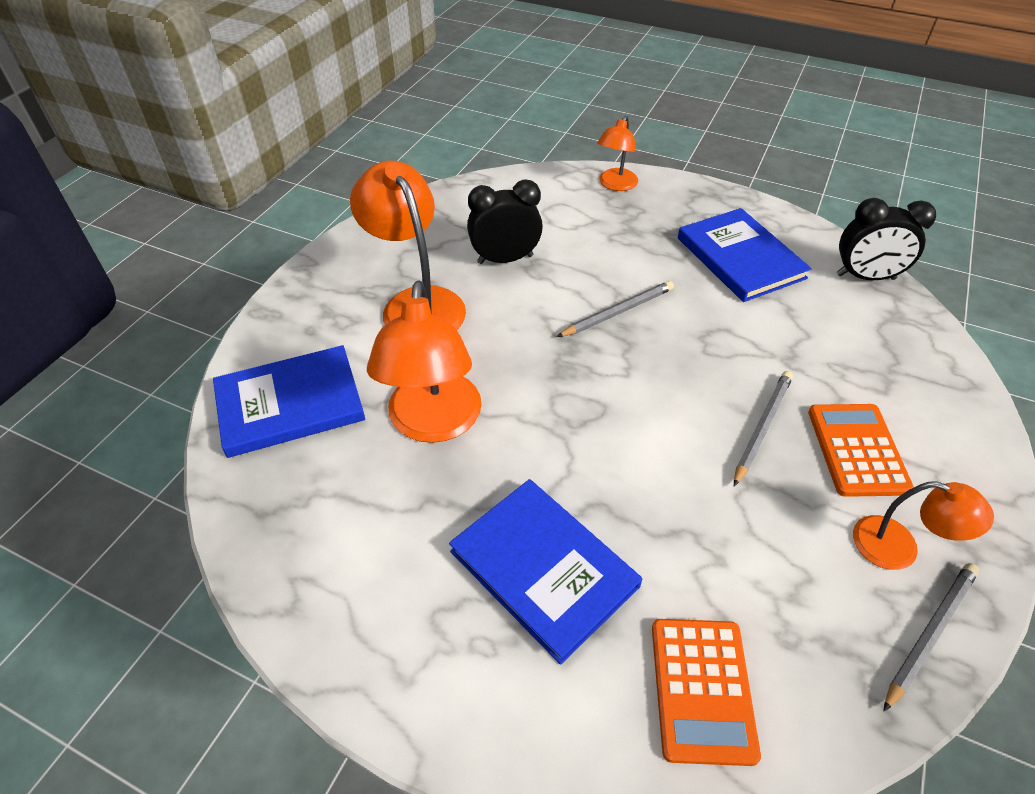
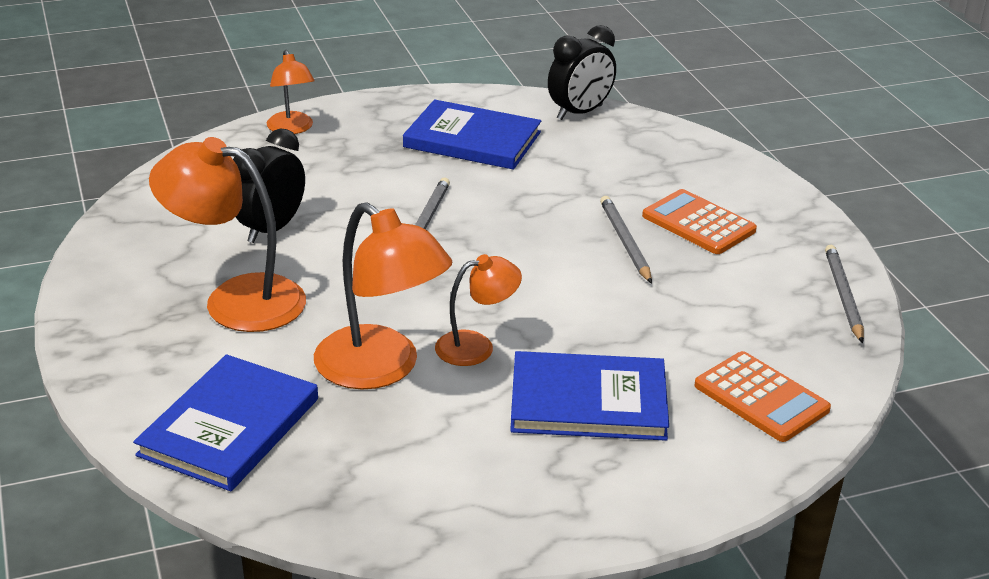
camera: 45 degrees left, 15 degrees down
(899, 547) = (781, 263): orange lamp -> orange lamp (476, 346)

